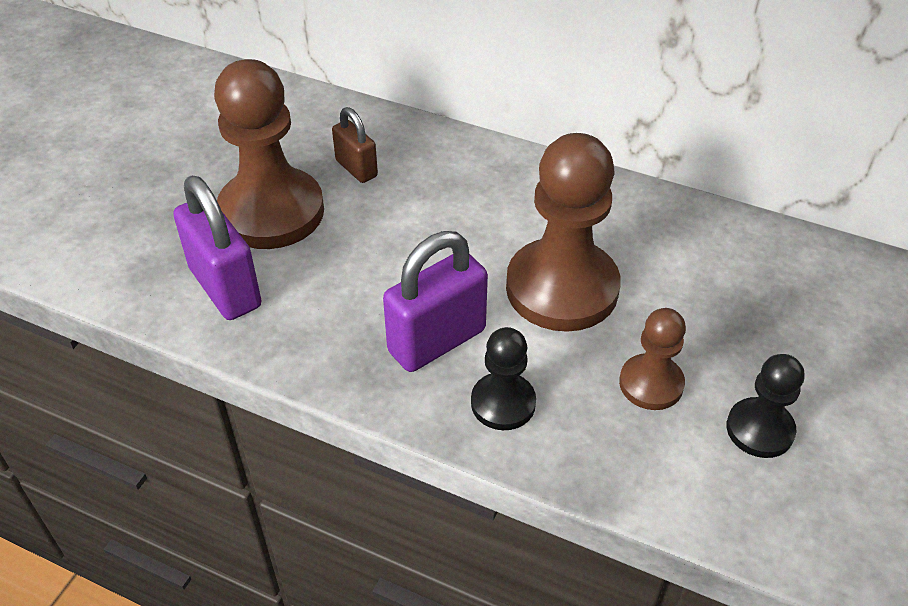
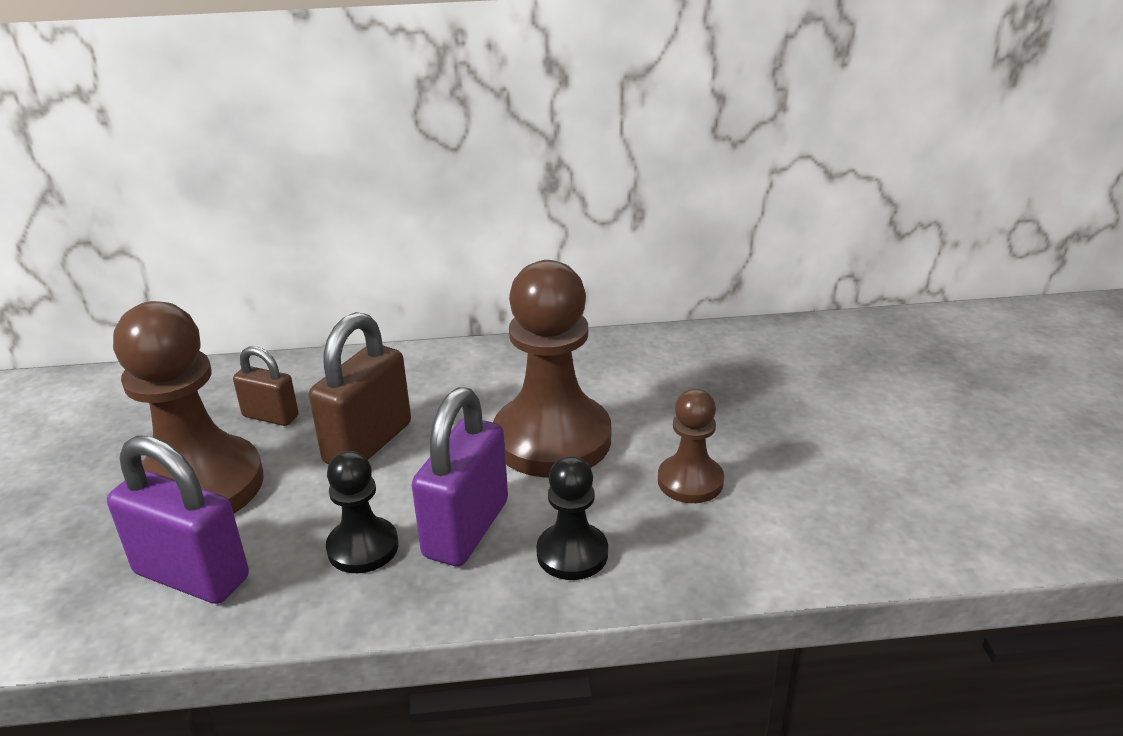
camera: 30 degrees left, 15 degrees down
(413, 226) = (368, 443): none -> brown padlock
(759, 429) = (805, 477): black pawn -> black pawn (363, 547)

